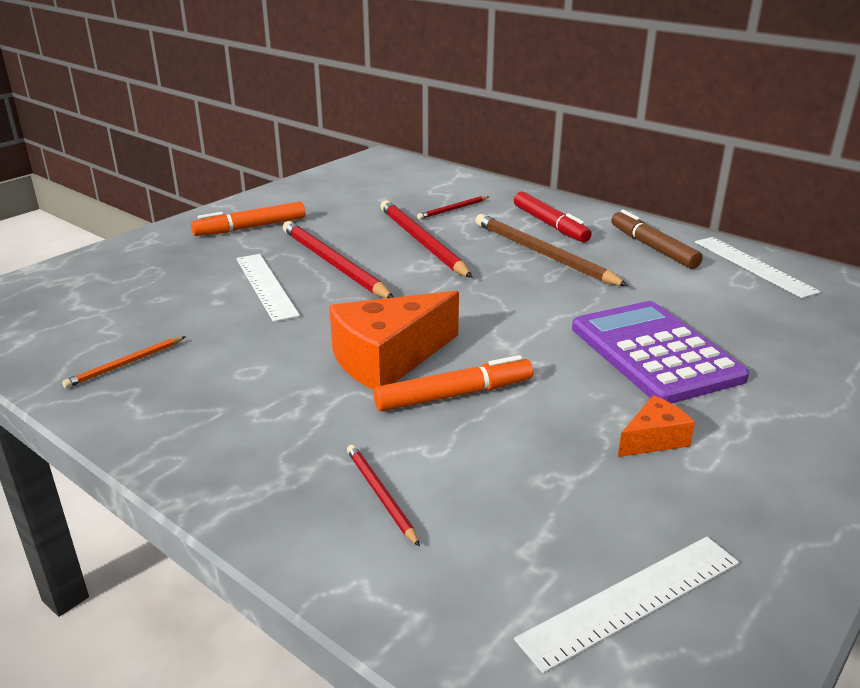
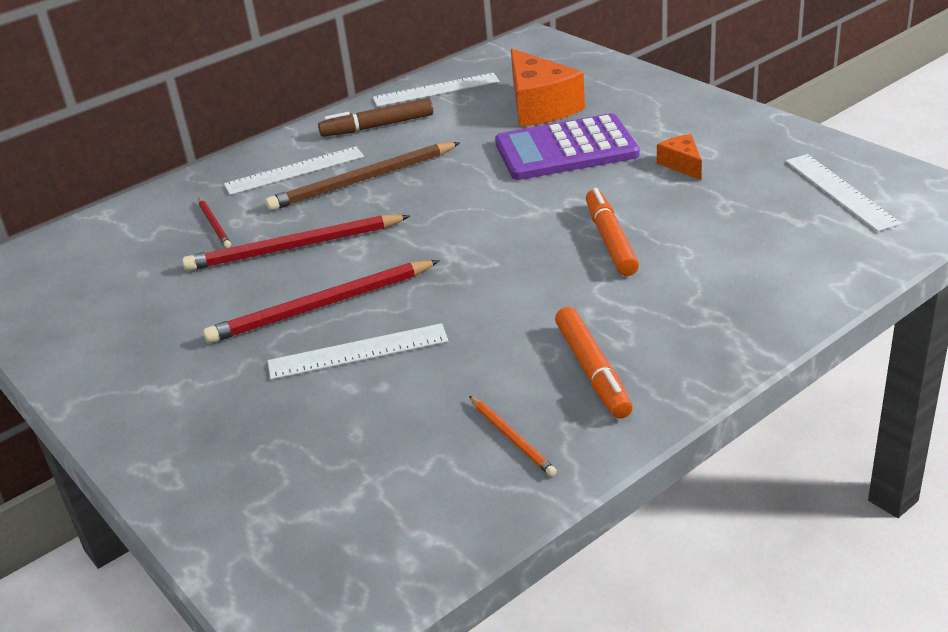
camera: 75 degrees left, 5 degrees up
(250, 227) = (172, 375): orange marker -> orange marker (592, 371)
(380, 495) = (741, 276): red pencil -> none
(388, 359) = (544, 271): orange cheese -> orange cheese (540, 107)
(550, 225) = (294, 171): red marker -> white ruler

